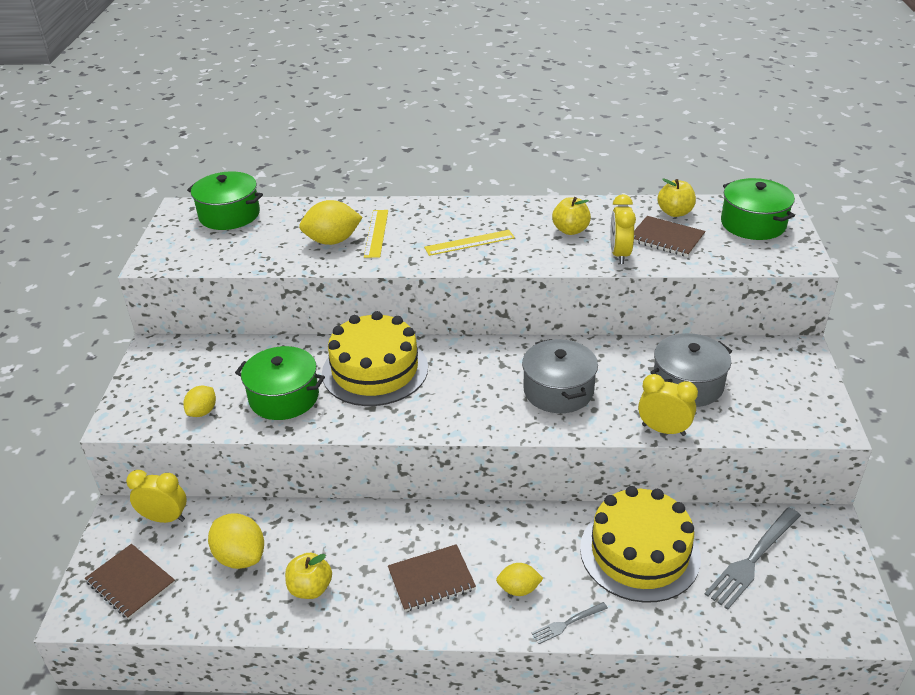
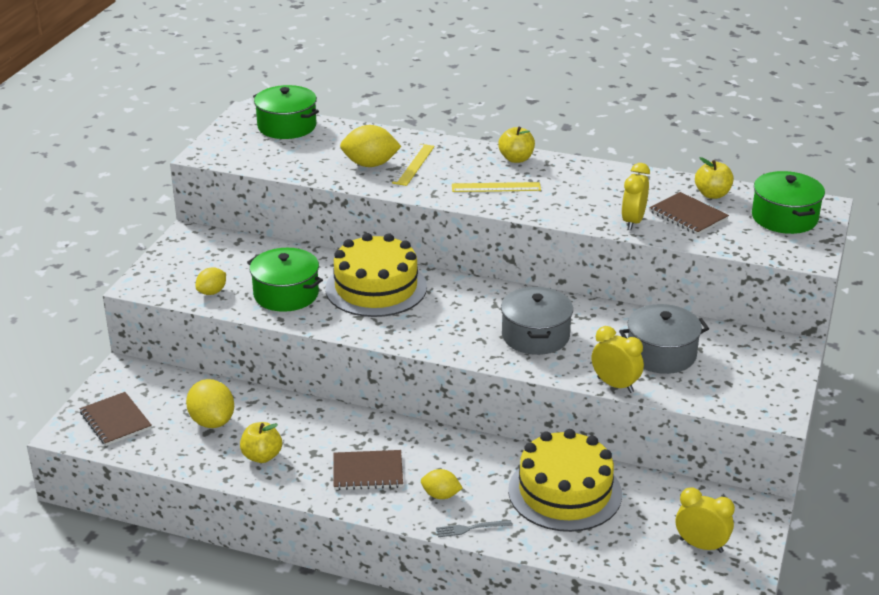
camera: 15 degrees right, 5 degrees down
(165, 518) = (159, 380): yellow clock -> yellow clock (701, 545)
(570, 230) = (599, 193): yellow apple -> yellow apple (516, 159)
(752, 560) = (667, 520): grey fork -> none

